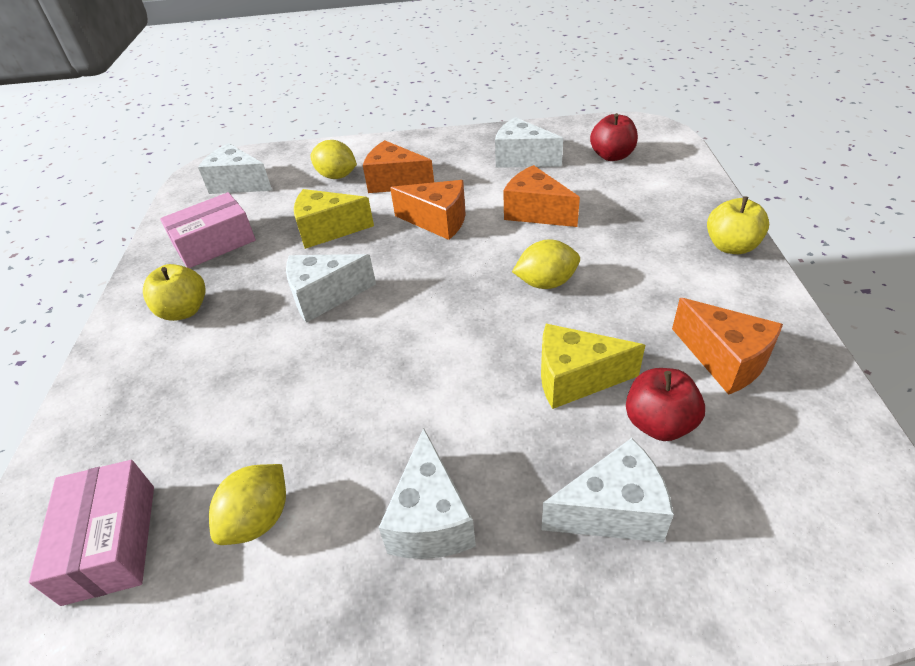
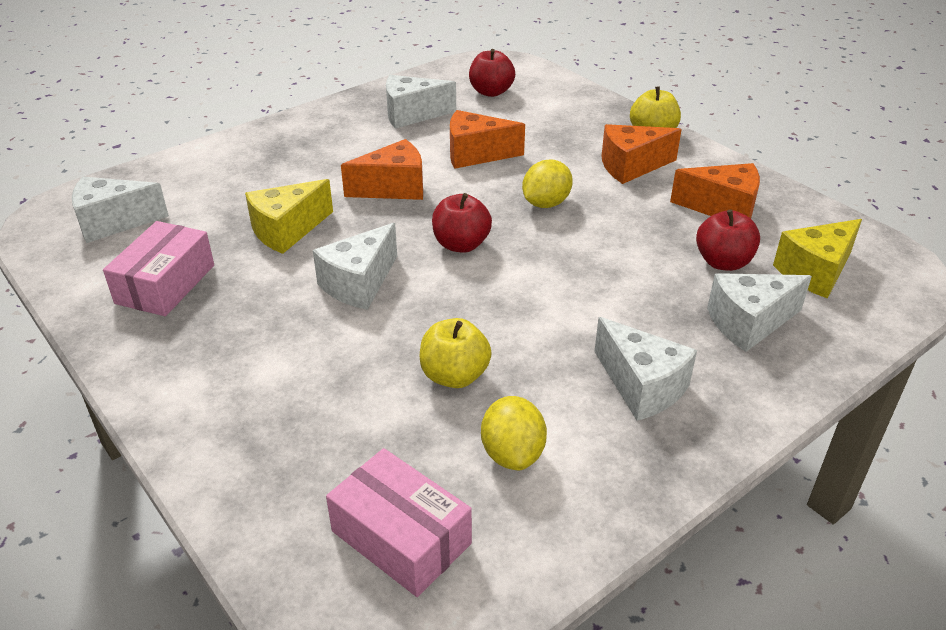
camera: 40 degrees left, 5 degrees down
(184, 311) = (216, 351): yellow apple -> yellow apple (454, 376)
(337, 176) = (231, 181): yellow lemon -> none
(395, 182) = (307, 168): orange cheese -> orange cheese (631, 166)
(433, 294) = (461, 244): none -> red apple
(575, 379) = (640, 259): yellow cheese -> yellow cheese (815, 272)
(613, 511) = (749, 323): white cheese -> white cheese turned 150 degrees counterclockwise

